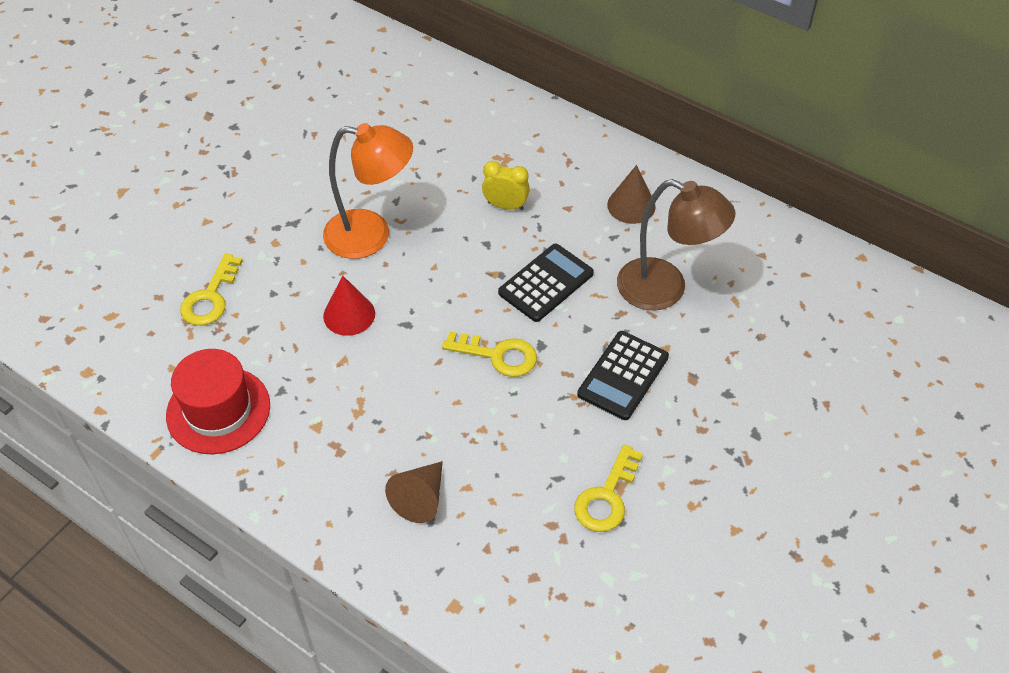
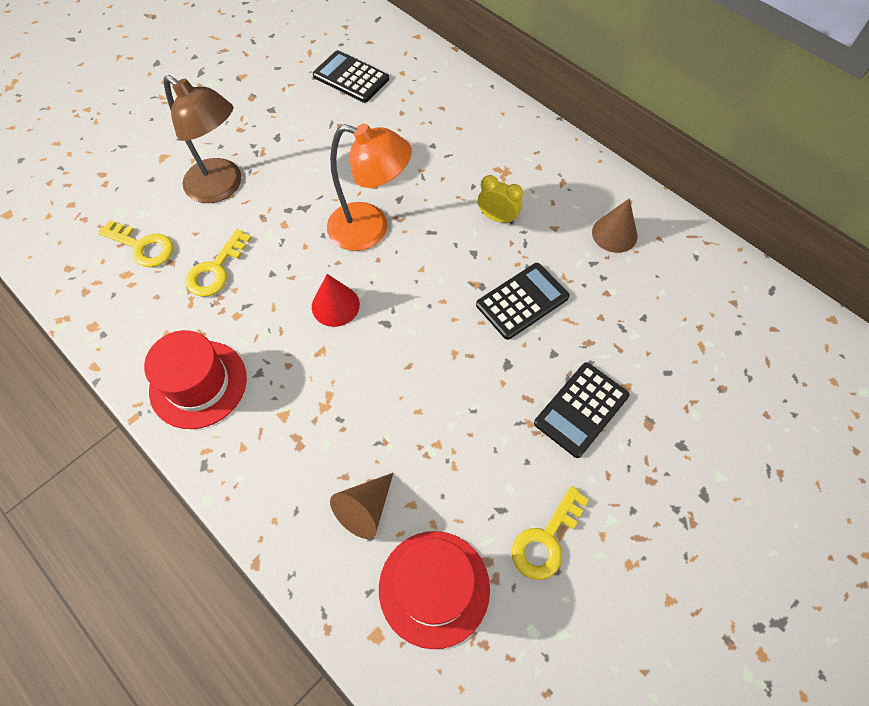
camera: 10 degrees right, 10 degrees up
(317, 82) = (351, 77): none -> black calculator
(498, 355) = (465, 369): yellow key -> yellow key (143, 246)
(503, 556) = (434, 588): none -> red hat
(665, 290) = (635, 325): brown lamp -> brown lamp (222, 187)

